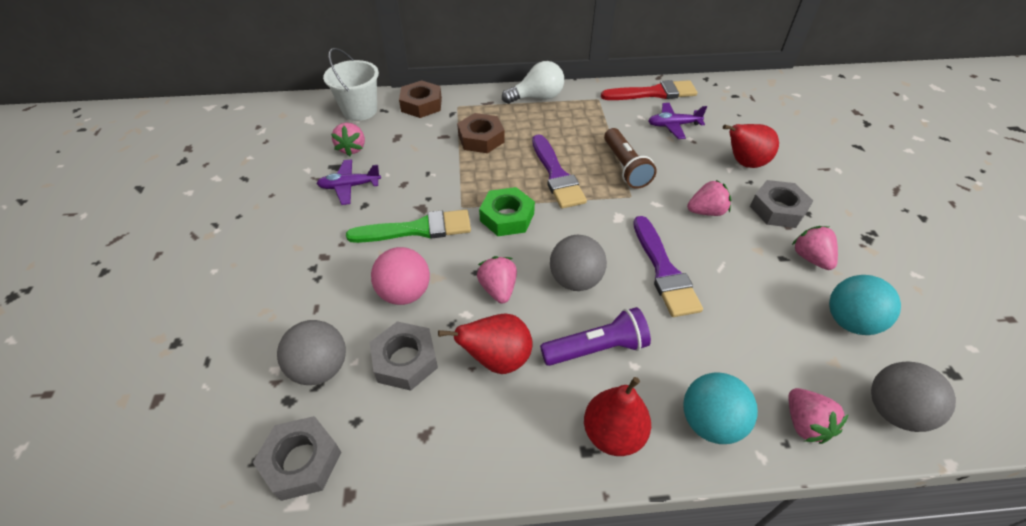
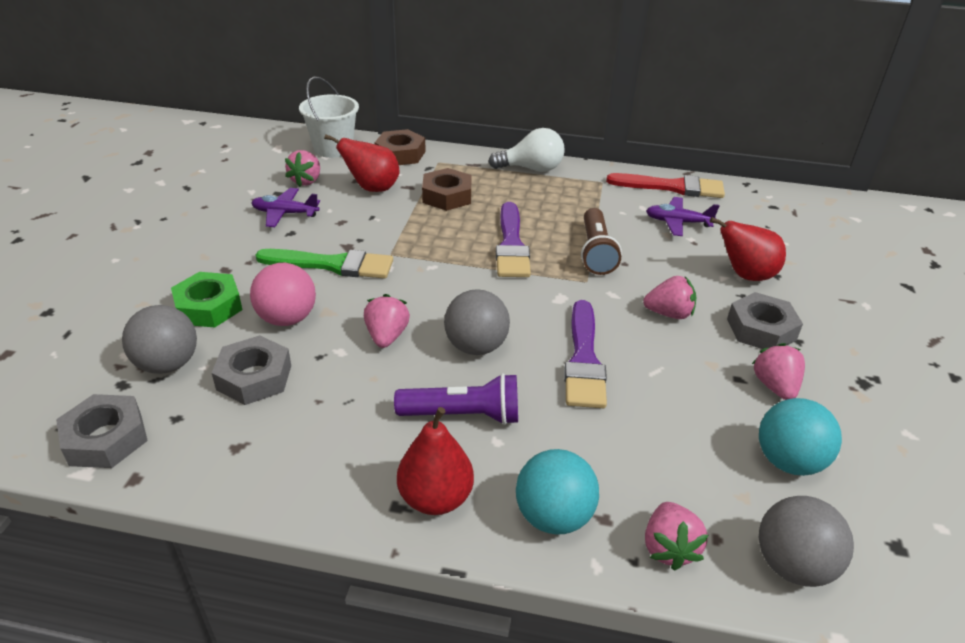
camera: 15 degrees right, 10 degrees down
(497, 359) = (349, 399): red pear -> red pear (372, 188)
(507, 217) = (434, 273): green nut -> green nut (209, 307)

